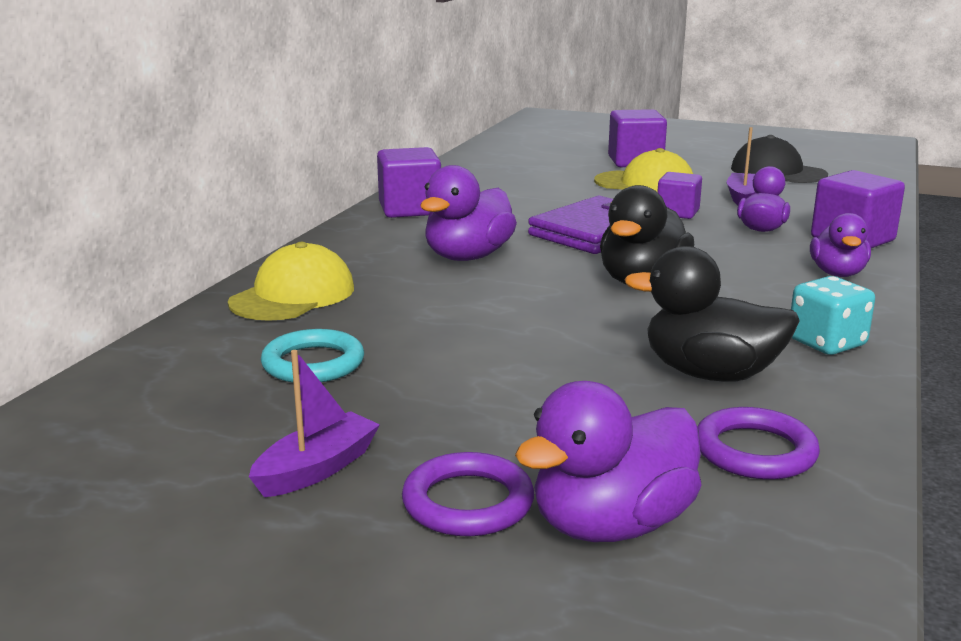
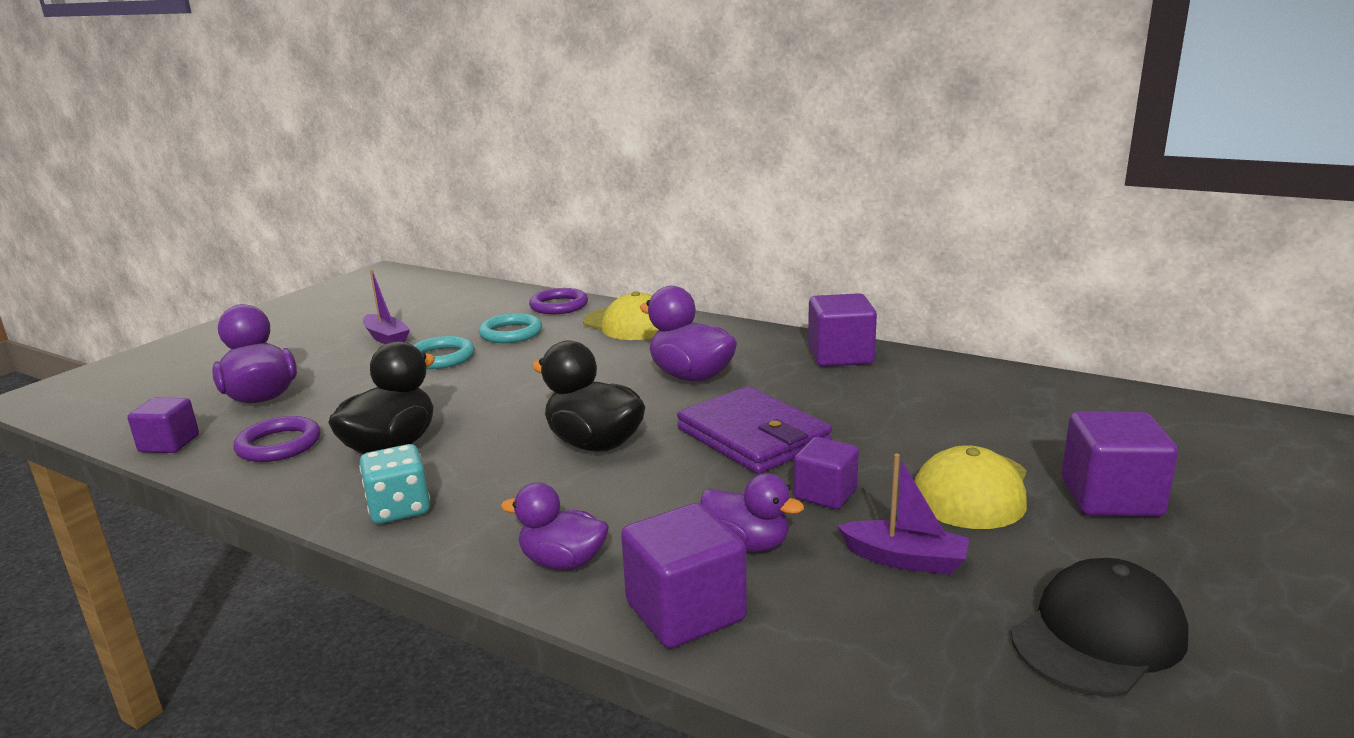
camera: 100 degrees right, 0 degrees up
(417, 398) = (441, 357): none -> turquoise ring
(468, 502) = (319, 367): purple ring -> purple ring (559, 306)
(819, 556) = (169, 444): none -> purple cube

